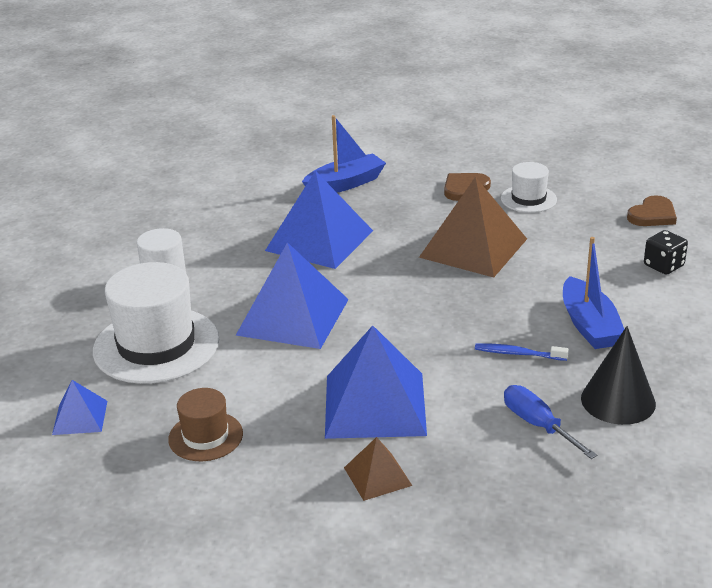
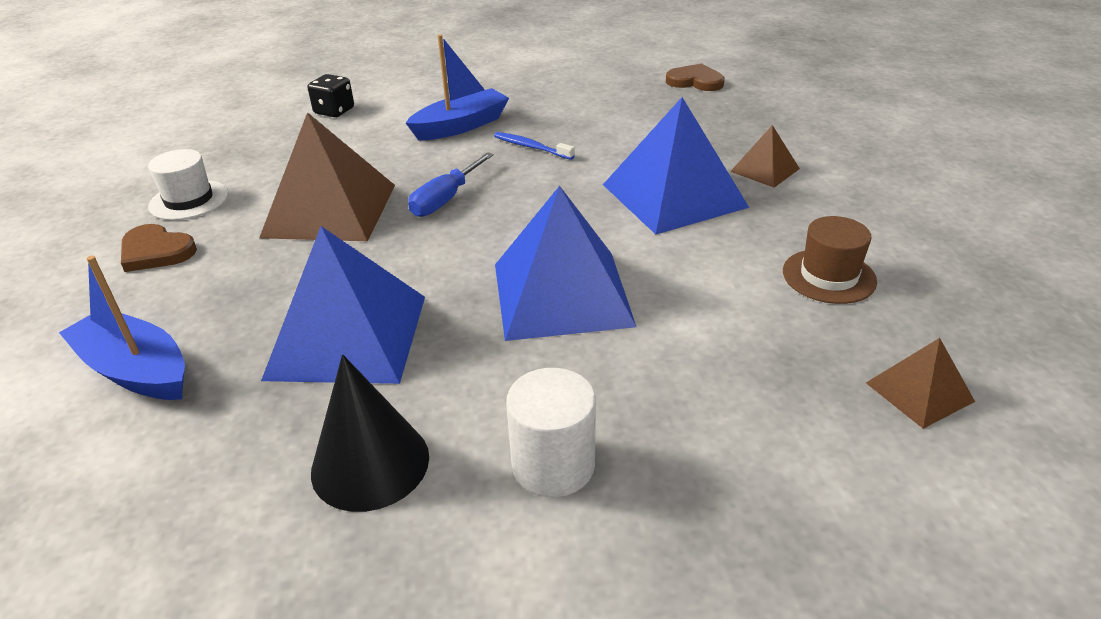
camera: 115 degrees left, 5 degrees up
(80, 417) = (919, 392): blue pyramid -> brown pyramid
(156, 345) = (718, 392): white hat -> none
(518, 354) = (531, 147): blue toothbrush -> blue toothbrush turned 135 degrees clockwise
(538, 425) = (626, 122): blue screwdriver -> blue screwdriver (446, 199)
(618, 400) = (565, 100): black cone -> black cone (370, 463)
(652, 215) = (225, 128): brown heart -> brown heart (695, 81)

